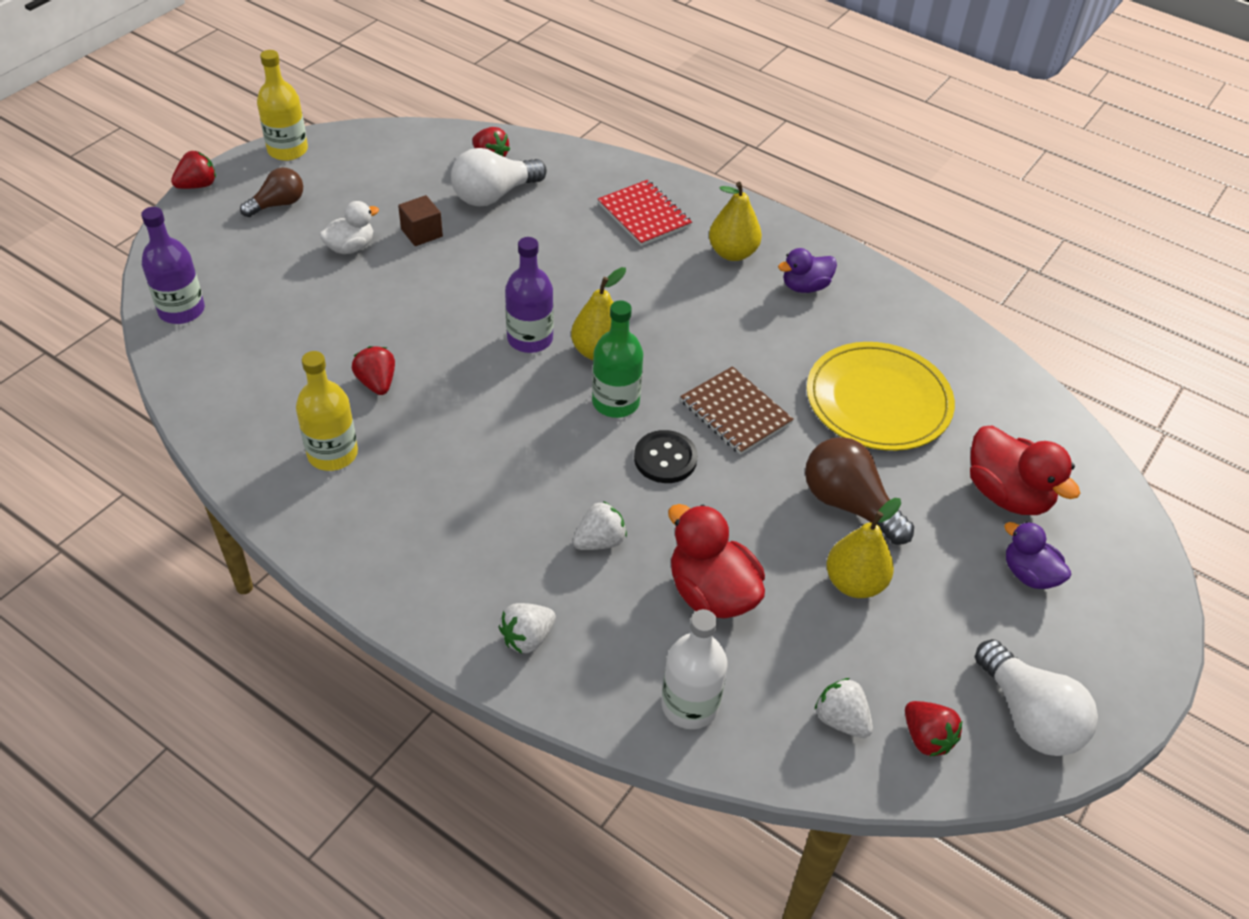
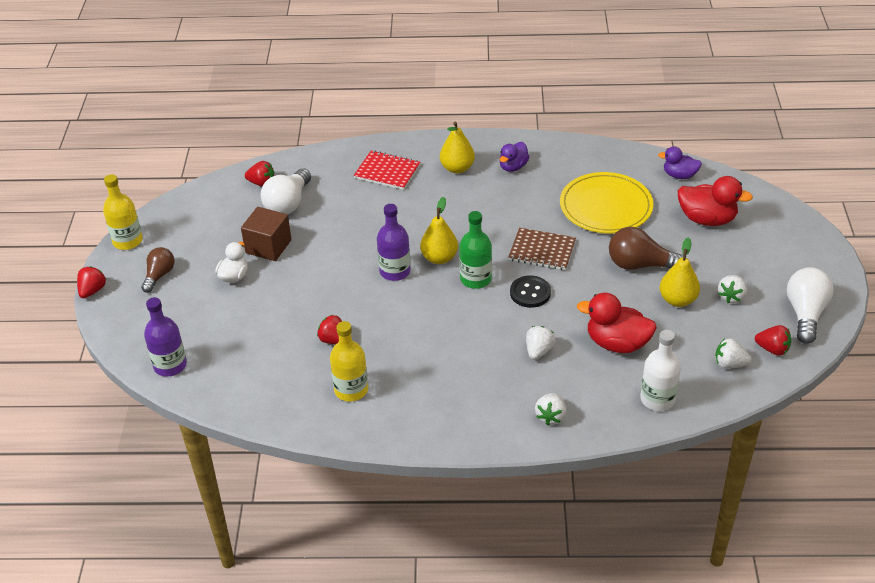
camera: 30 degrees left, 5 degrees down
(421, 233) = (268, 246): brown cube -> brown cube, size x1.55
(938, 624) = (731, 297): none -> white strawberry
(1028, 716) = (805, 314): white light bulb -> white light bulb turned 105 degrees counterclockwise
(1029, 574) = (750, 251): purple duck -> purple duck (679, 175)

